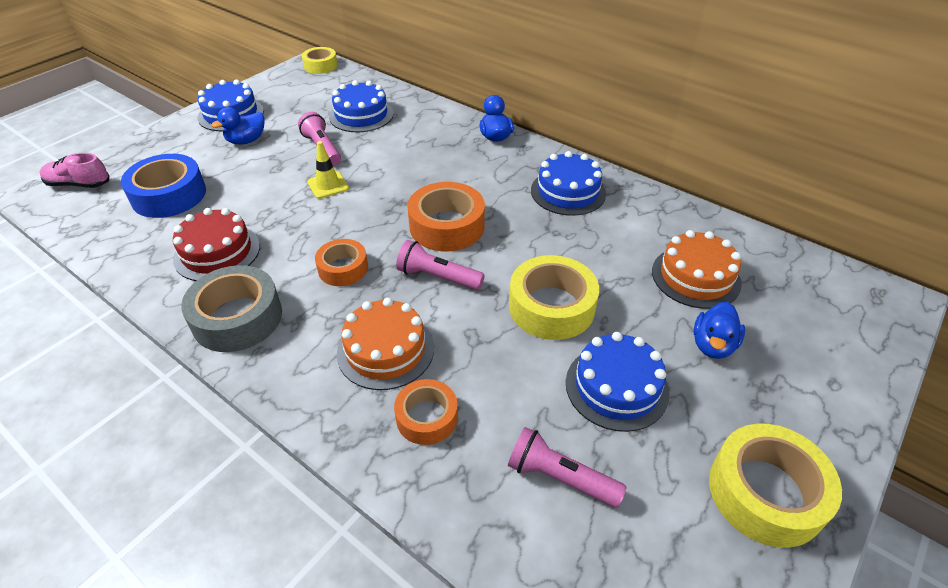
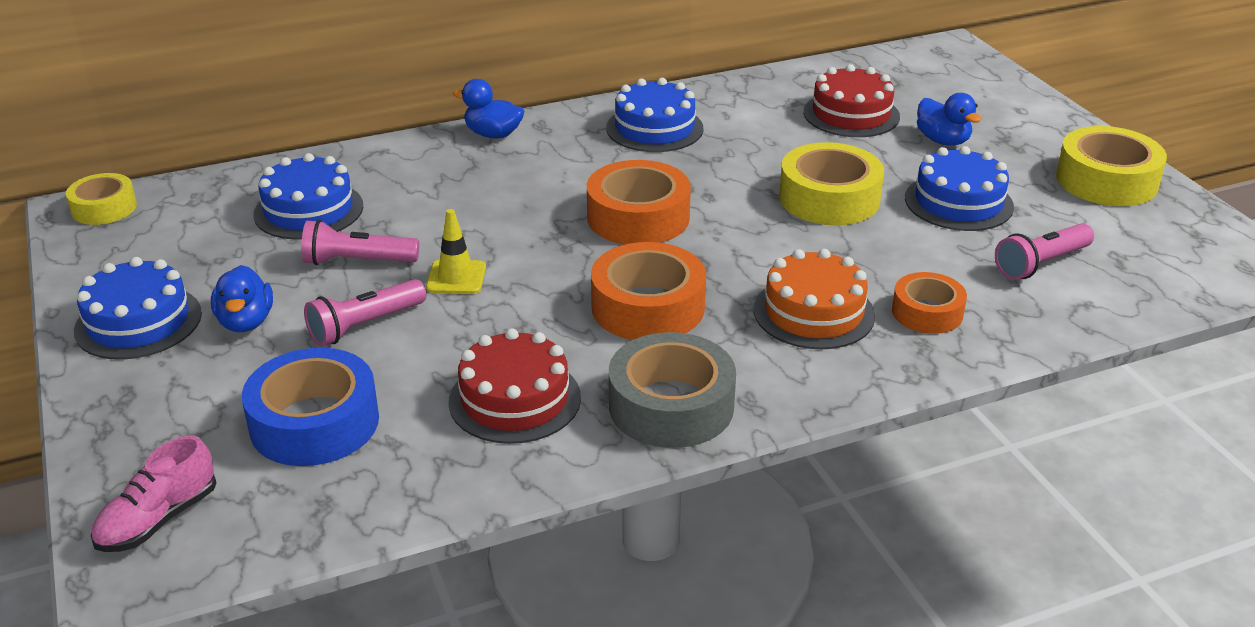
camera: 60 degrees left, 10 degrees down
(343, 268) = (648, 307): orange tape -> orange tape, size x1.62
(437, 277) = (723, 248): pink flashlight -> pink flashlight (365, 325)
(695, 277) = (851, 114): orange cake -> red cake

